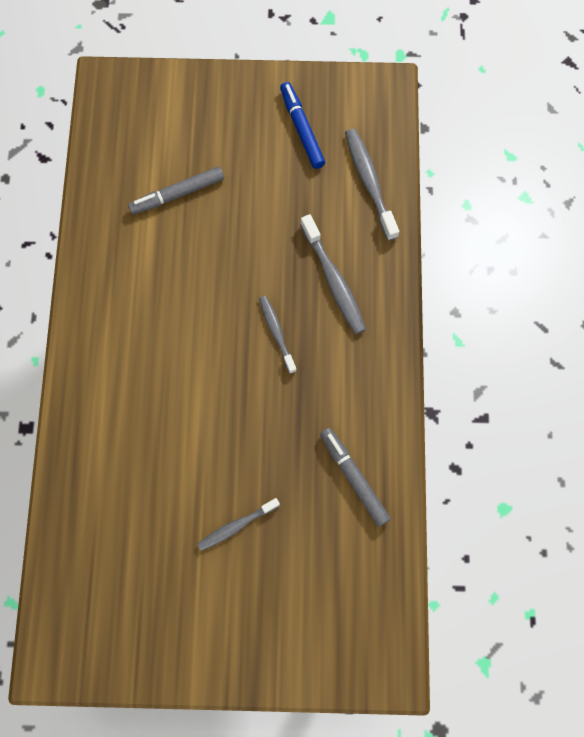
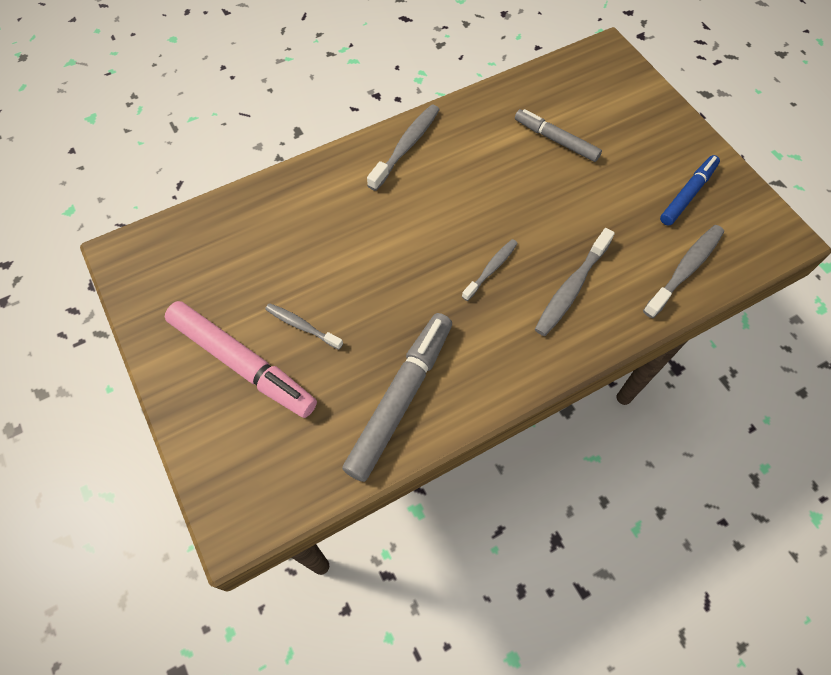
camera: 60 degrees right, 10 degrees down
(97, 328) = (406, 146): none -> grey toothbrush
(243, 598) = (242, 364): none -> pink marker
(354, 477) = (401, 398): grey marker -> grey marker, size x1.62

